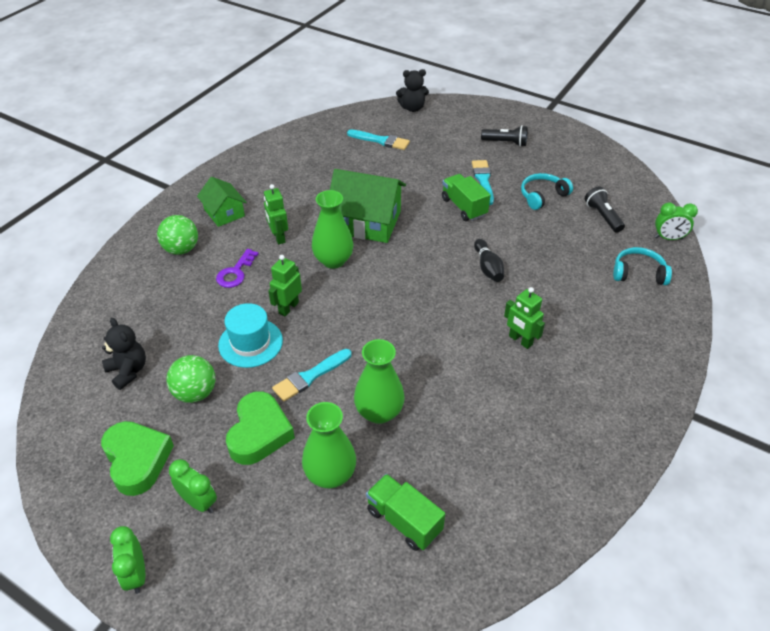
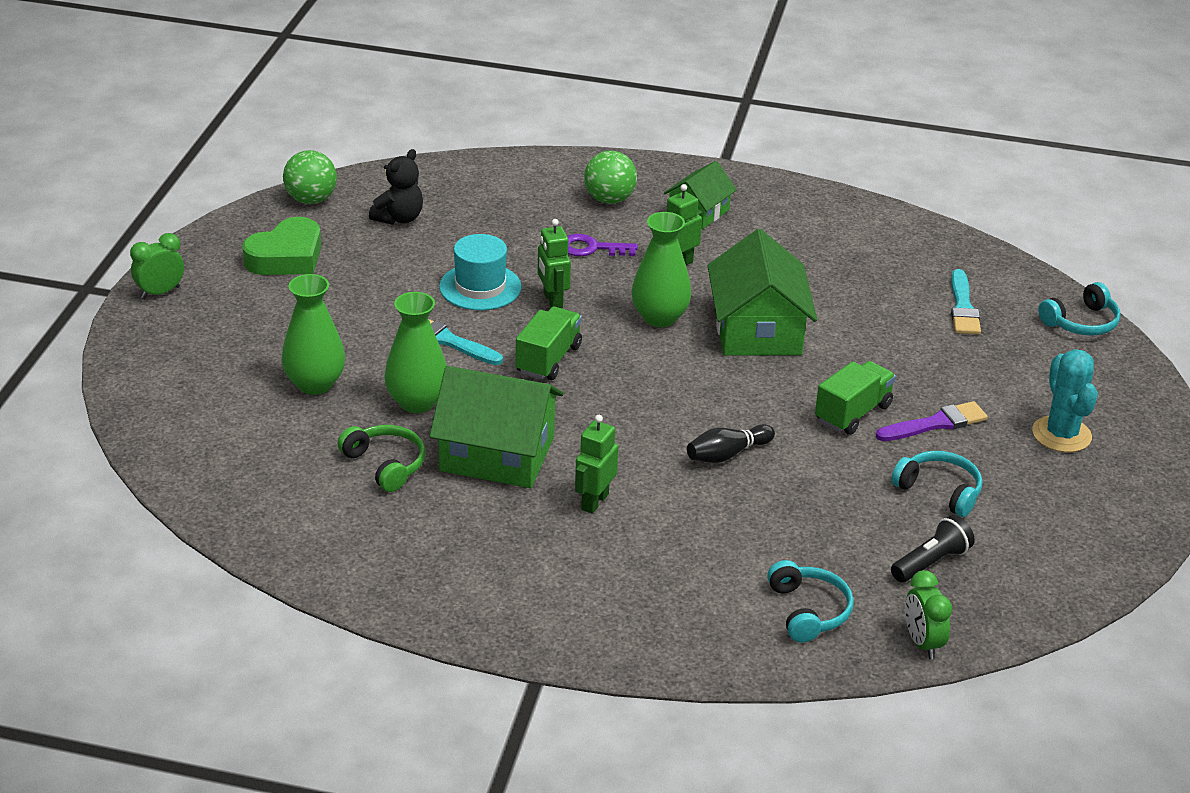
camera: 70 degrees right, 10 degrees down
(195, 393) = (388, 269): green ball -> green ball (311, 200)
(199, 502) = (250, 307): green clock -> none
(259, 433) = (351, 324): green heart -> none
(288, 308) = (552, 301): green robot -> green robot turned 120 degrees counterclockwise
(404, 520) = (273, 446): green truck -> green truck (548, 359)
(412, 108) = (1081, 322): black teddy bear -> turquoise headphones
(449, 448) = (385, 464): none -> green headphones
(455, 379) = (497, 454): none -> green house
(483, 180) = (936, 423): turquoise brush -> purple brush
(505, 143) = (1061, 434): black flashlight -> turquoise cactus

